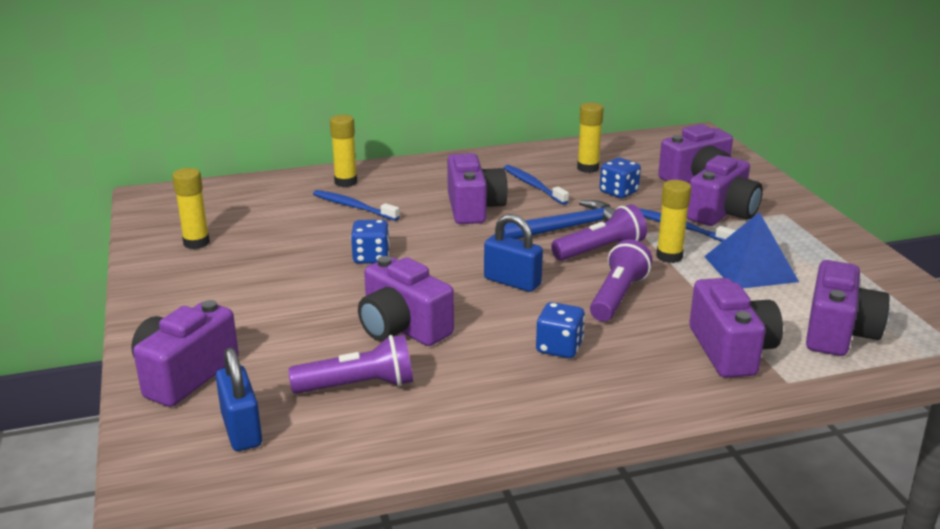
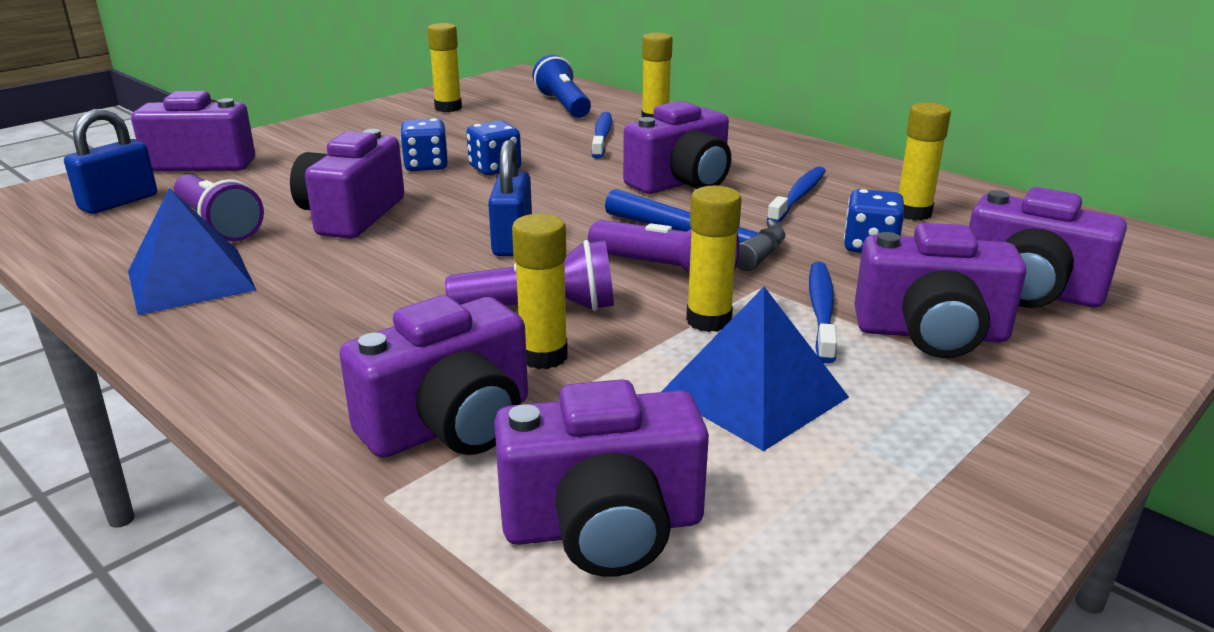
camera: 60 degrees right, 0 degrees up
(262, 201) = (563, 105): none -> blue flashlight
(461, 409) = (191, 280): none -> blue pyramid
(559, 348) = (366, 301): blue dice -> blue dice (426, 166)
(675, 309) = (543, 356): none -> yellow glue stick

